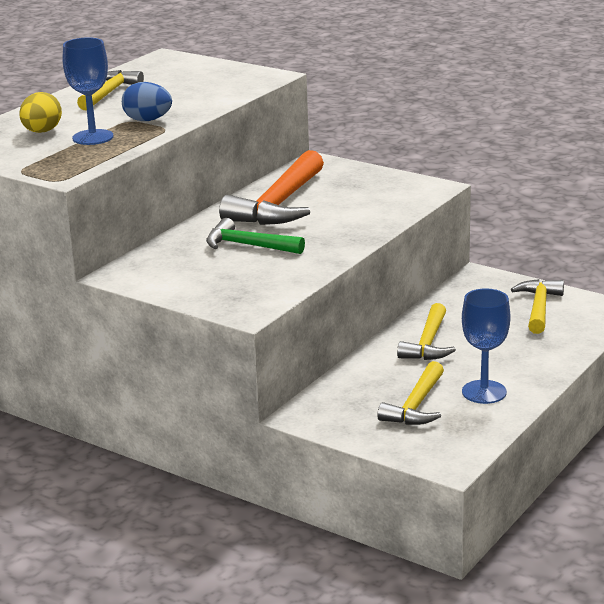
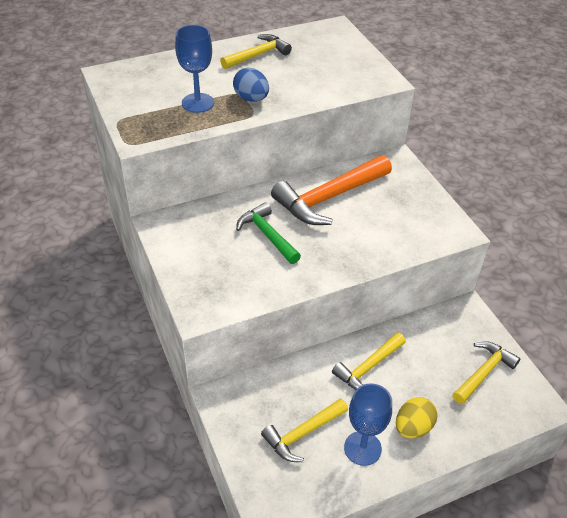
camera: 30 degrees right, 20 degrees up
(42, 132) = (174, 81): yellow egg -> yellow egg (413, 427)

